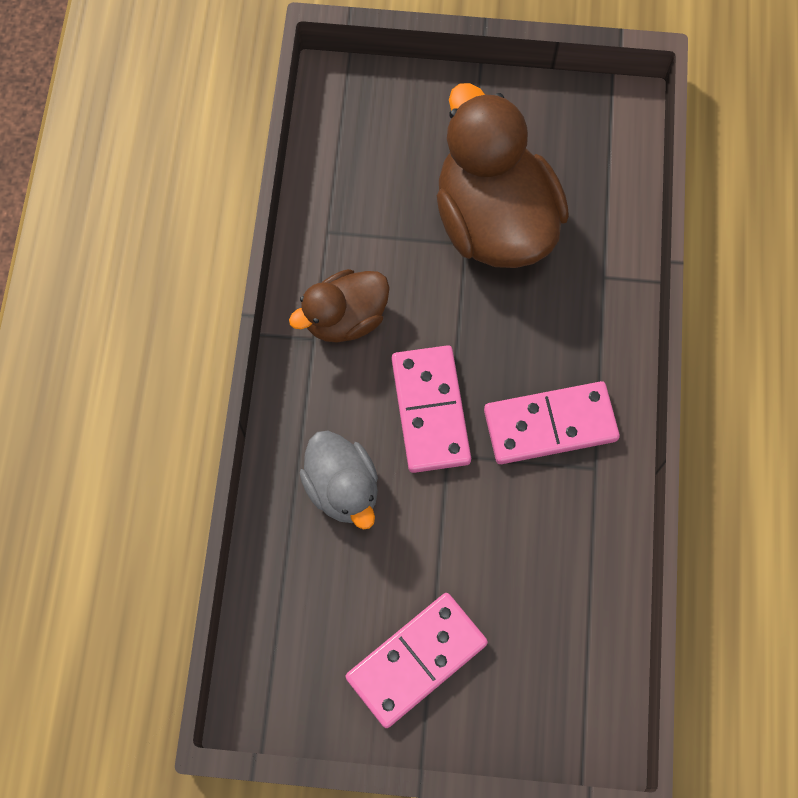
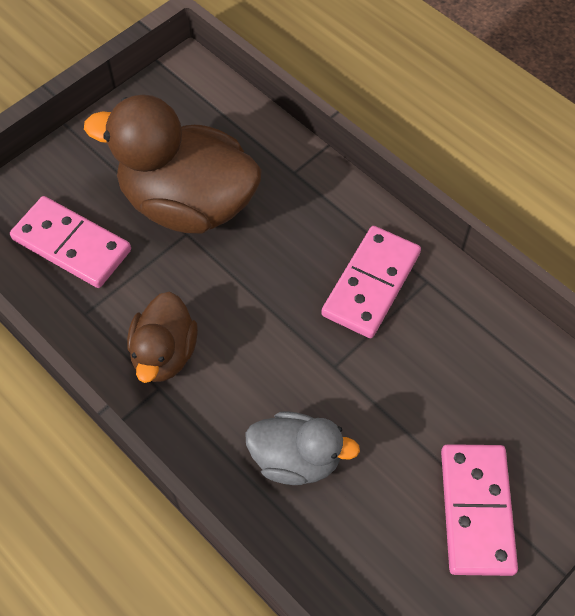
camera: 50 degrees left, 10 degrees down
(430, 410) = (290, 351): pink domino -> pink domino (72, 244)

